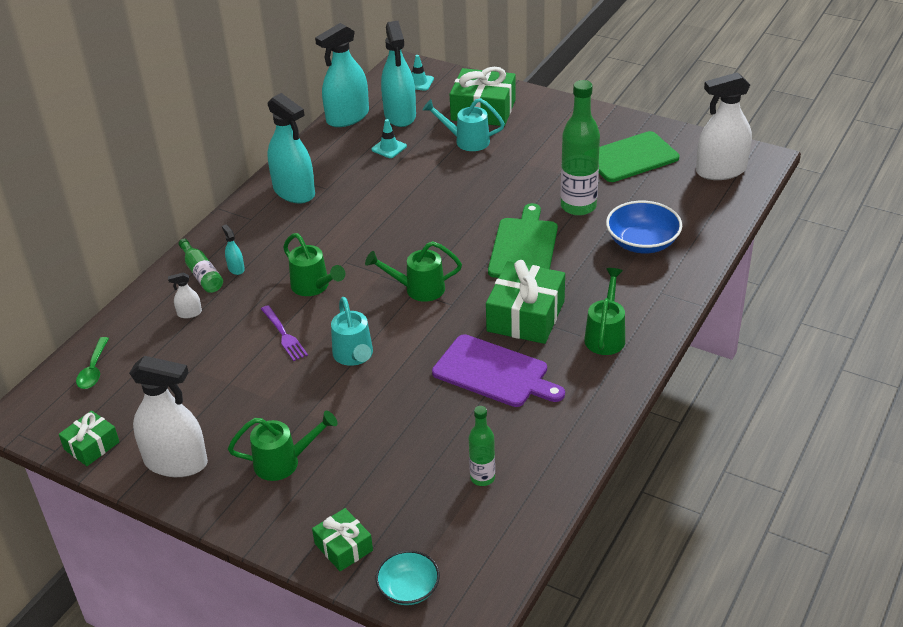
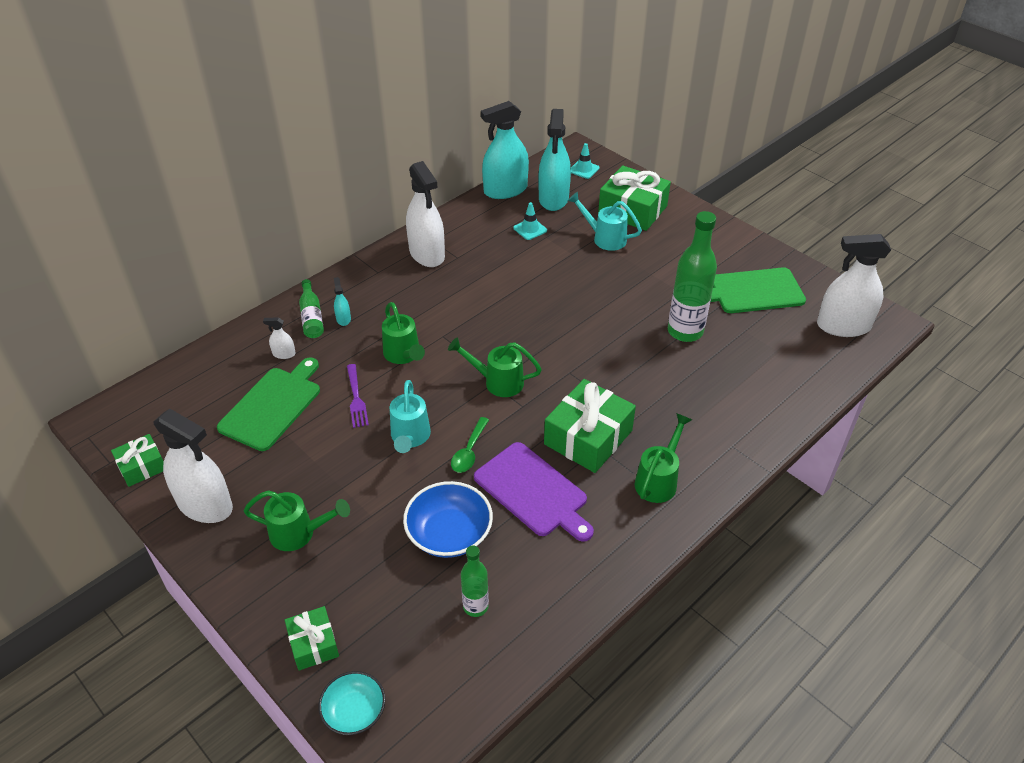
camera: 15 degrees right, 5 degrees up
(93, 370) = (178, 390): green spoon -> green spoon (469, 451)
(294, 192) = (427, 254): turquoise spray bottle -> white spray bottle
(524, 247) = (615, 362): green cutting board -> green cutting board (273, 406)
(642, 242) = (734, 386): blue bowl -> blue bowl (449, 533)

